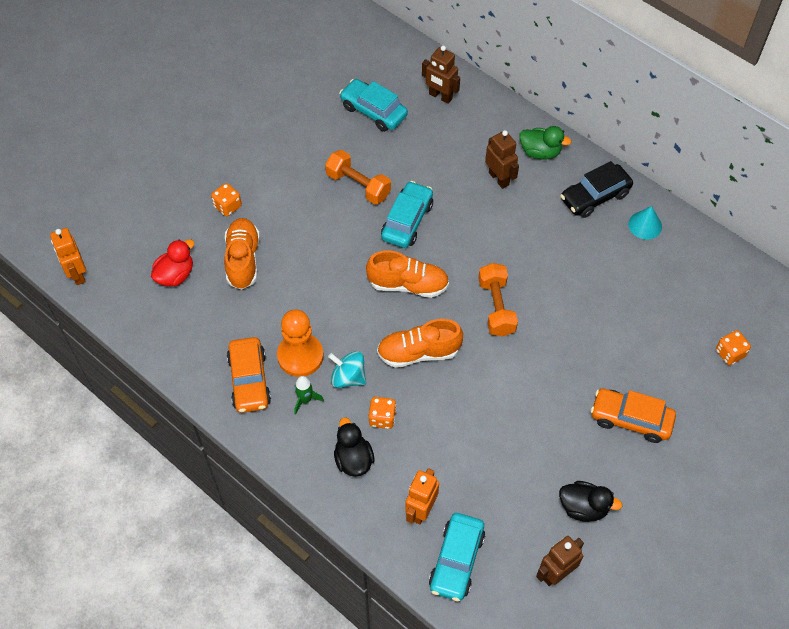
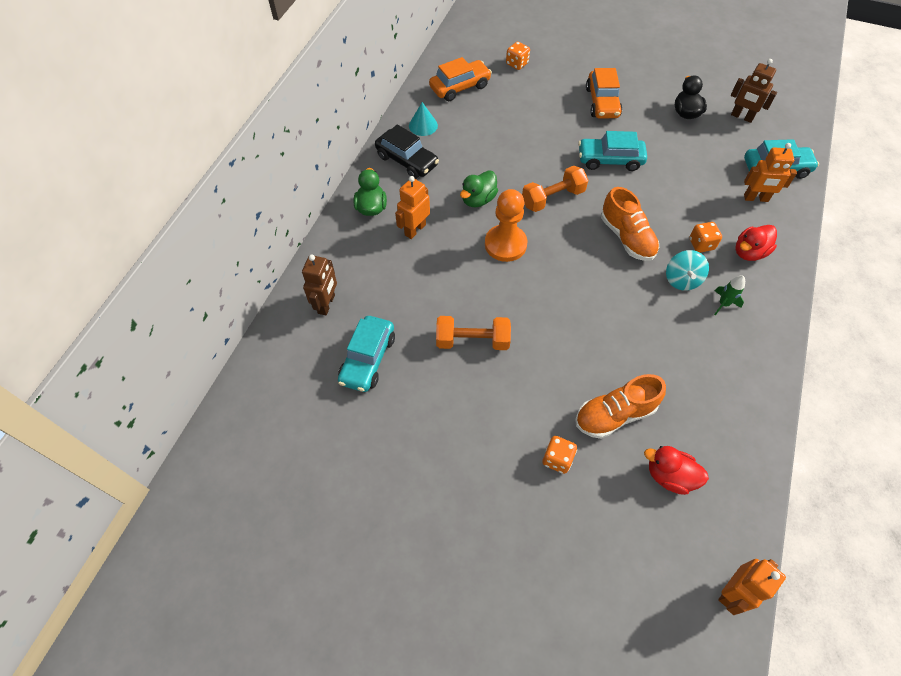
camera: 110 degrees left, 0 degrees up
(249, 380) = (735, 355): orange car -> orange car (460, 87)
(300, 356) = (685, 323): orange pawn -> orange pawn (505, 244)
(353, 459) = (749, 252): black duck -> red duck
(358, 185) = (472, 341): orange dumbbell -> orange dumbbell turned 75 degrees clockwise
(407, 221) = (496, 286): turquoise car -> turquoise car (610, 160)
(408, 284) = (565, 264): orange shoe -> none
(499, 178) = (415, 229): brown robot -> orange robot
(518, 241) = (478, 199): none -> green duck

